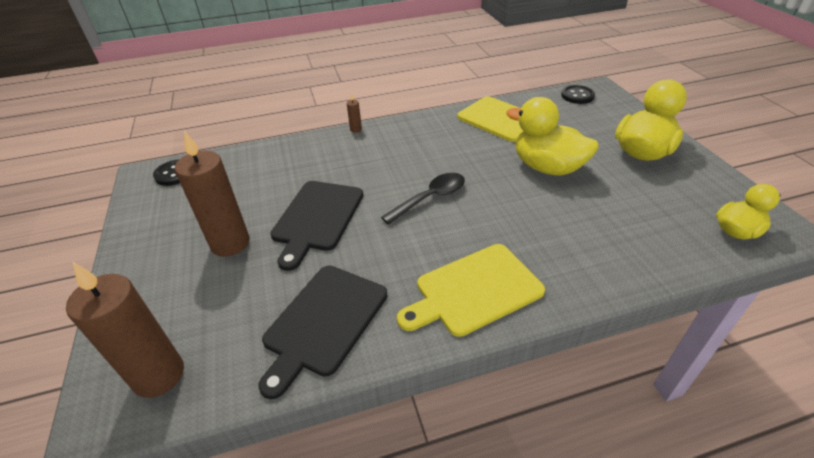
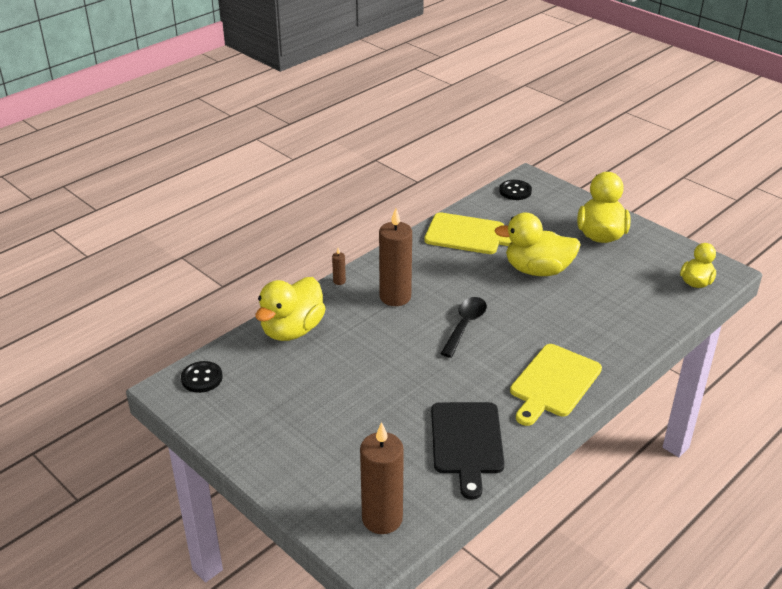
camera: 30 degrees left, 5 degrees down
(230, 243) = (332, 417): brown candle -> brown candle (395, 297)
(280, 157) = (292, 330): none -> yellow duck
(317, 218) = (386, 372): black cutting board -> none

